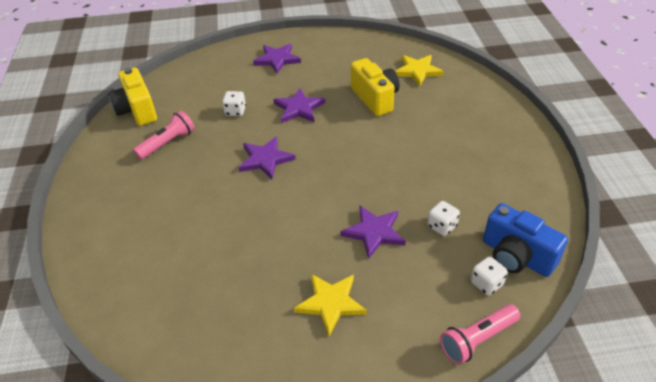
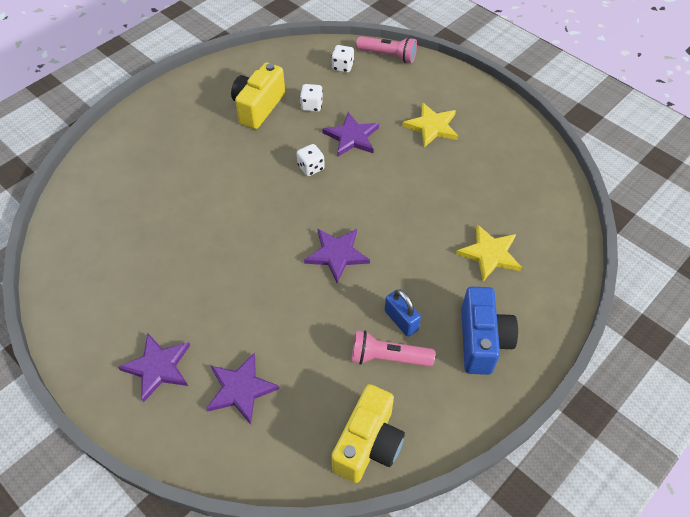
camera: 130 degrees left, 10 degrees up
(181, 162) = (401, 320): none -> blue padlock
(235, 111) = (289, 334): white dice -> white dice (311, 167)
(299, 108) = (240, 279): purple star -> purple star (241, 389)
(375, 98) = (176, 225): yellow camera -> yellow camera (258, 107)
(417, 71) = (100, 216): yellow star -> yellow star (489, 254)
(516, 256) = (306, 62): blue camera -> blue camera (482, 341)

